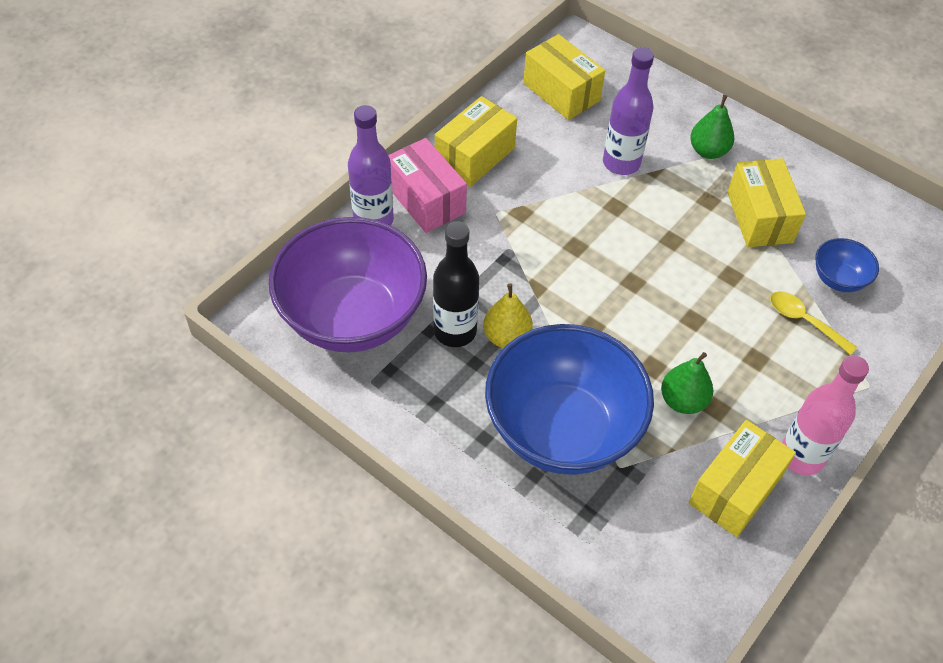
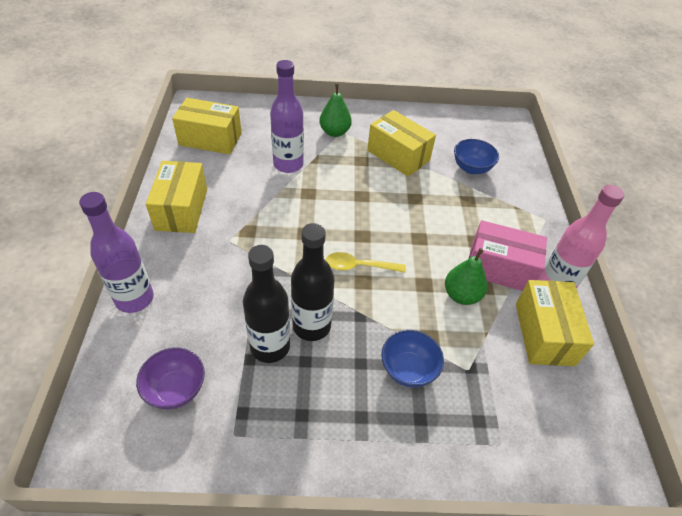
camera: 40 degrees left, 5 degrees down
(352, 317) = (176, 389): purple bowl -> purple bowl, size x0.43
(426, 200) = (167, 260): pink box -> pink box (500, 268)
(506, 337) = (311, 326): yellow pear -> black bottle
(562, 429) = (408, 369): blue bowl -> blue bowl, size x0.43
(804, 321) = (478, 202): yellow spoon -> yellow spoon (359, 266)

